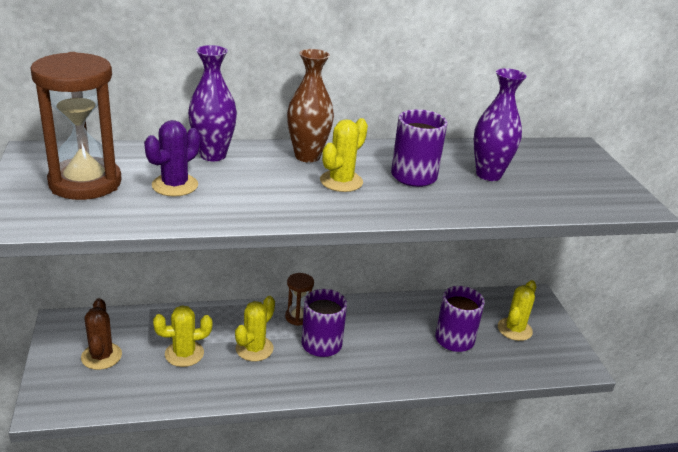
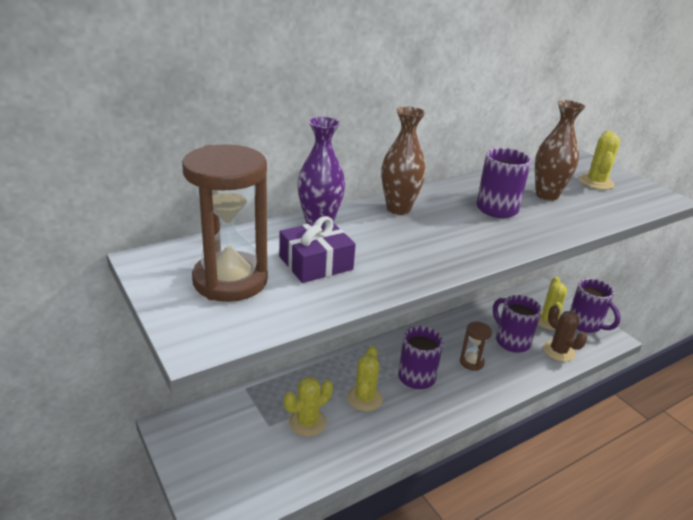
camera: 20 degrees left, 0 degrees up
(101, 356) = (232, 449): brown cactus -> brown cactus (558, 351)
(175, 185) = (316, 263): purple cactus -> purple gift
(298, 317) = (380, 358): brown hourglass -> brown hourglass (471, 362)
(341, 181) = (448, 226): yellow cactus -> yellow cactus (596, 182)
(488, 175) = (547, 195): purple vase -> brown vase
(558, 345) = (585, 325): none -> purple mug

